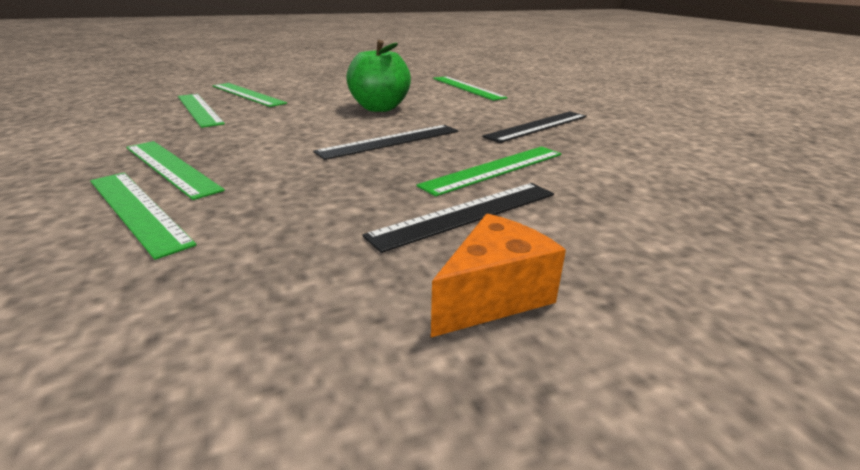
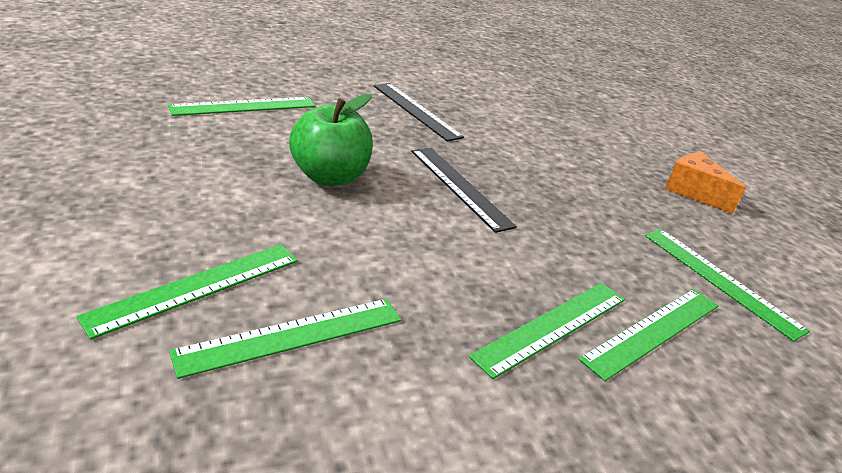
camera: 90 degrees left, 5 degrees up
(467, 214) = (607, 181): black ruler -> none
(494, 169) = (526, 154): green ruler -> green ruler (720, 280)

